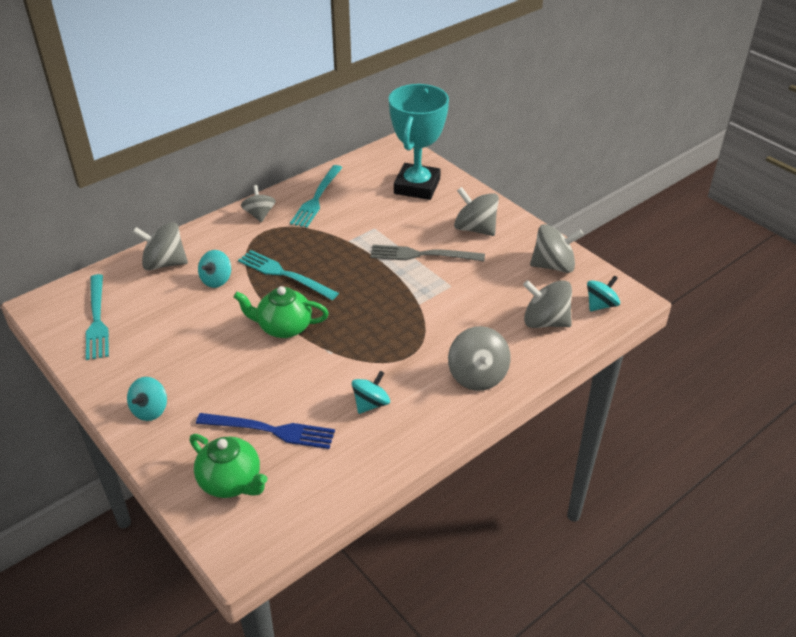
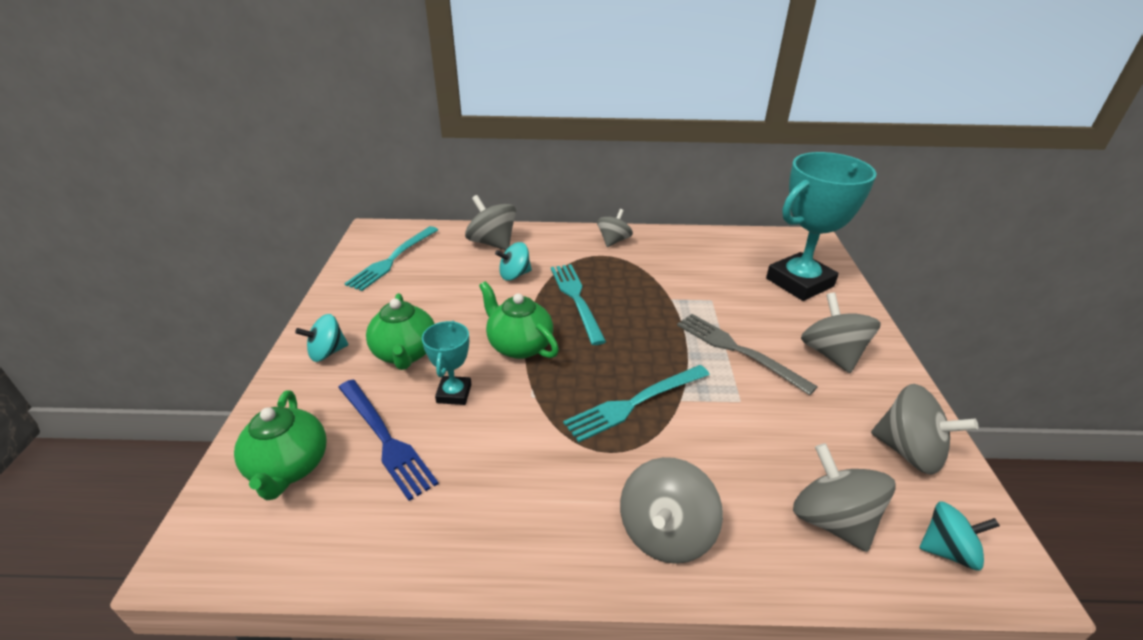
camera: 40 degrees right, 5 degrees down
(210, 377) = (405, 353): none -> green teapot
(279, 380) = (454, 393): none -> turquoise trophy
(316, 198) = (681, 250): turquoise fork -> turquoise fork (634, 403)
(371, 404) = (507, 479): turquoise spinning top -> none

